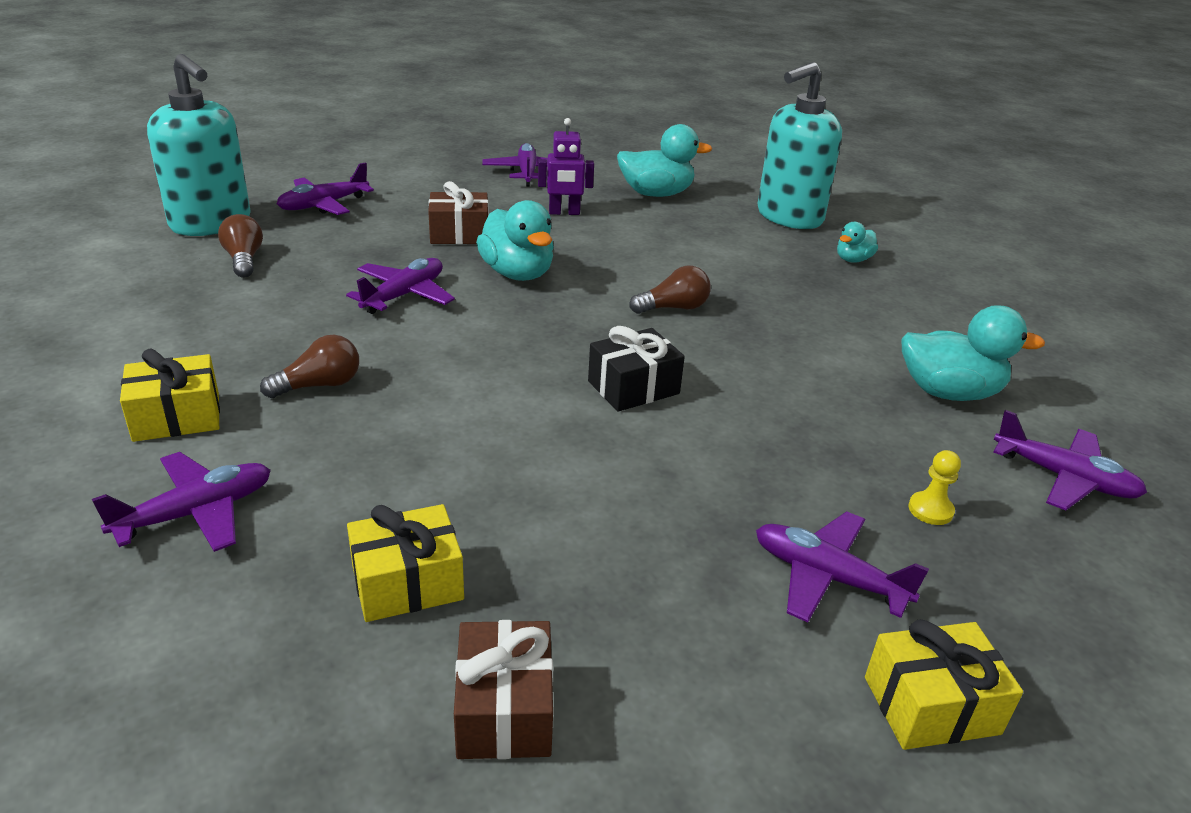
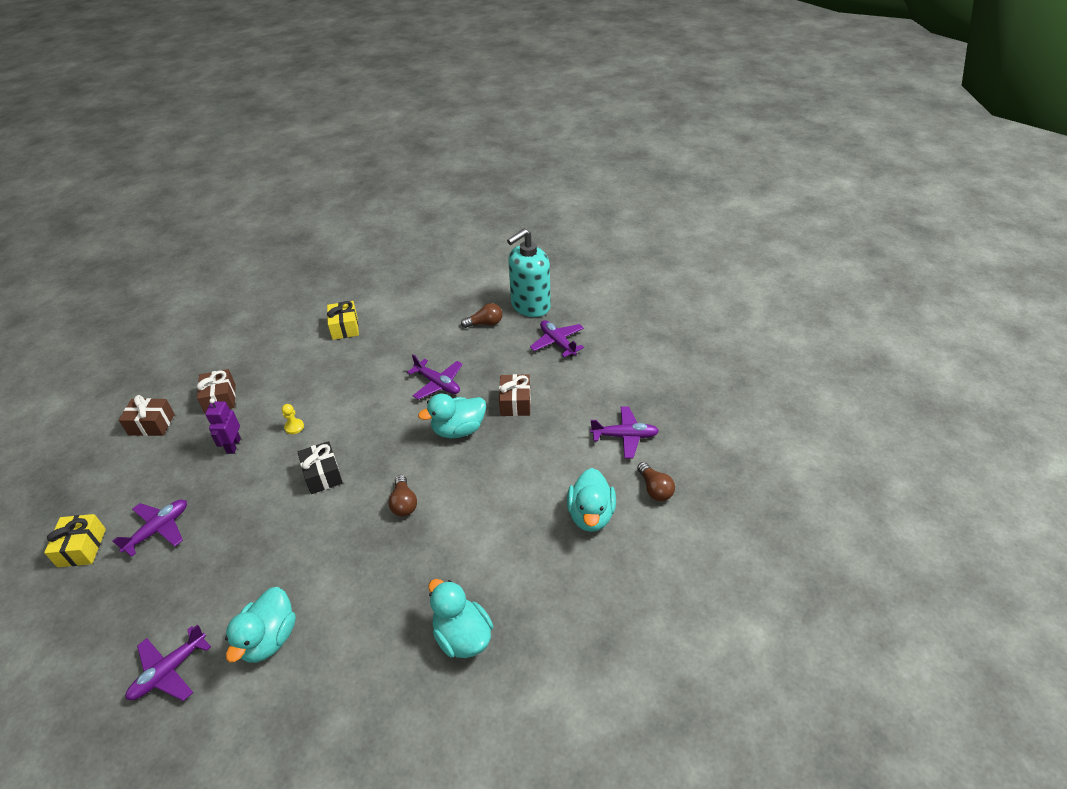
camera: 100 degrees right, 10 degrees up
(196, 513) = (281, 343): purple plane -> none
(319, 385) = (357, 363): brown light bulb -> brown light bulb (655, 489)
(407, 583) = (220, 398): yellow gift -> brown gift
(564, 213) = (550, 455): purple robot -> purple robot (233, 445)
(789, 217) = (548, 607): turquoise soap dispenser -> none
(853, 260) = (462, 636): turquoise duck -> turquoise duck, size x1.83
(930, 510) = (177, 587): yellow pawn -> yellow pawn (294, 427)

